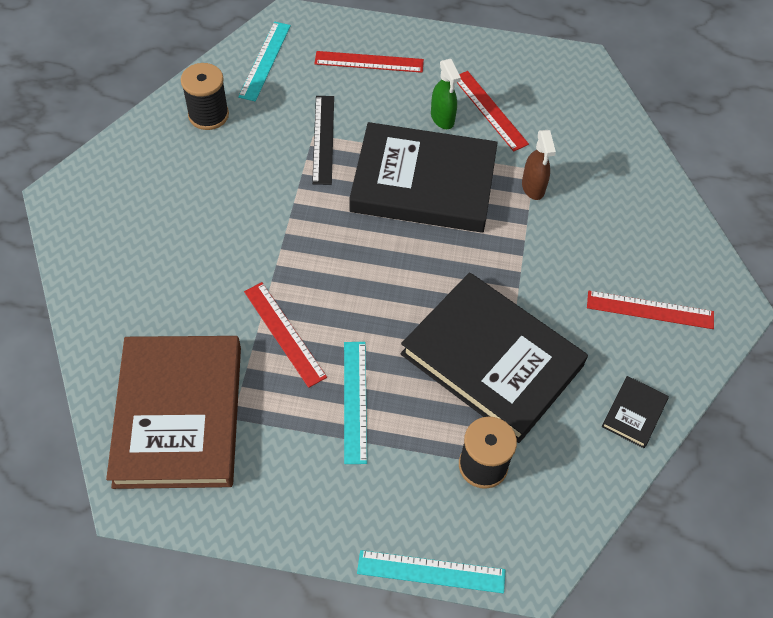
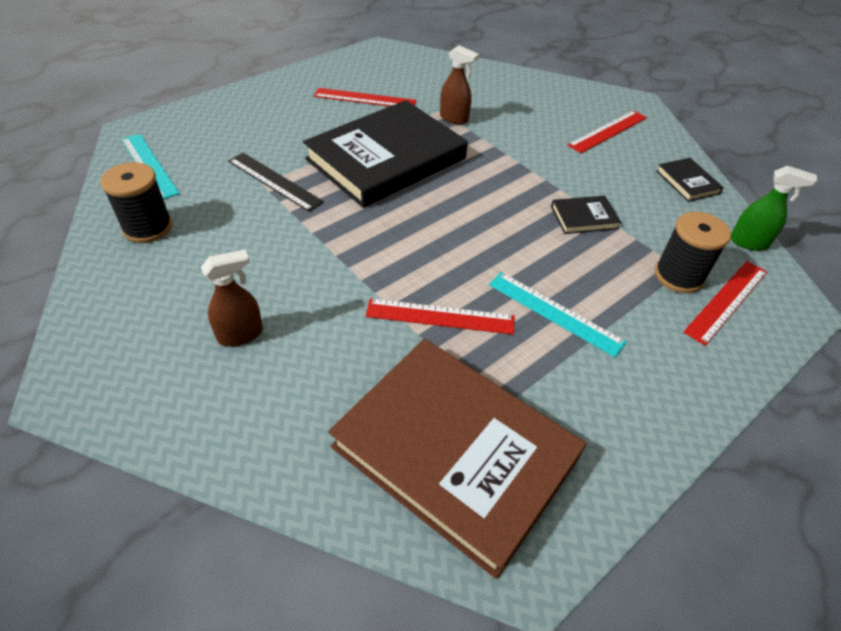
camera: 50 degrees left, 10 degrees down
(169, 239) = (241, 334): none -> brown spray bottle
(369, 62) = (240, 120): red ruler -> red ruler (727, 301)
(431, 571) = (765, 364): turquoise ruler -> none
(442, 118) = (342, 120): green spray bottle -> green spray bottle (749, 242)
(491, 360) = (584, 217): black book -> black book, size x0.40

